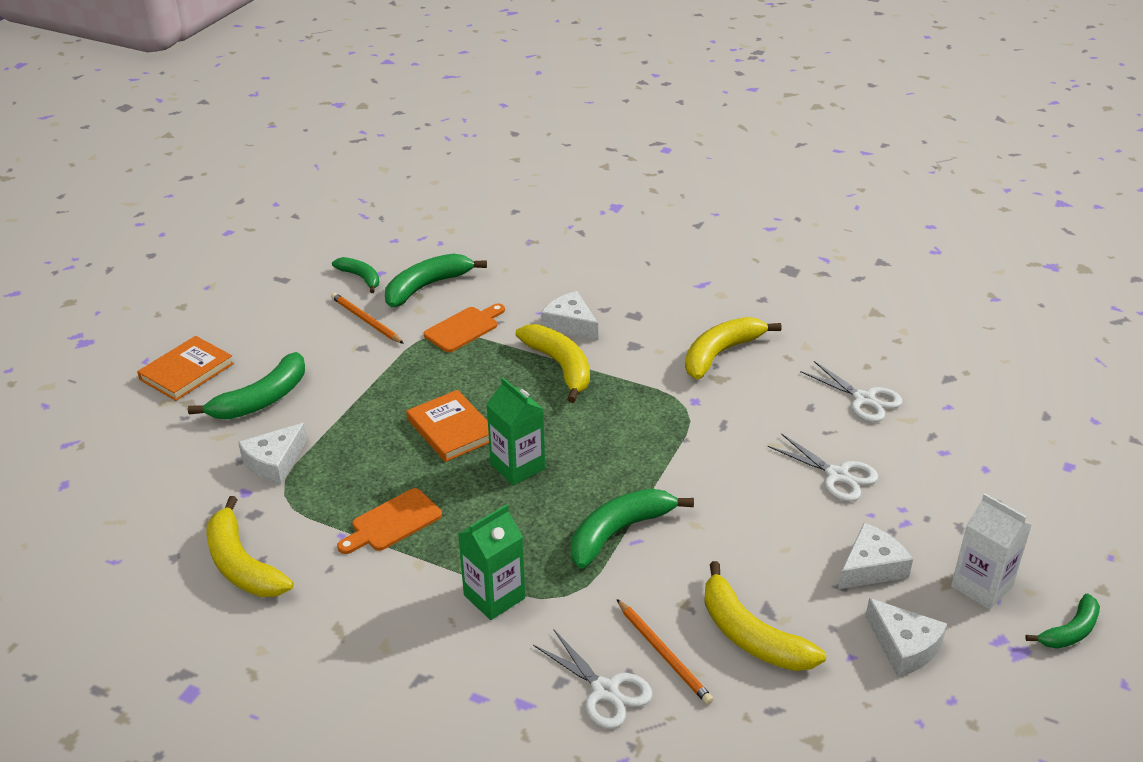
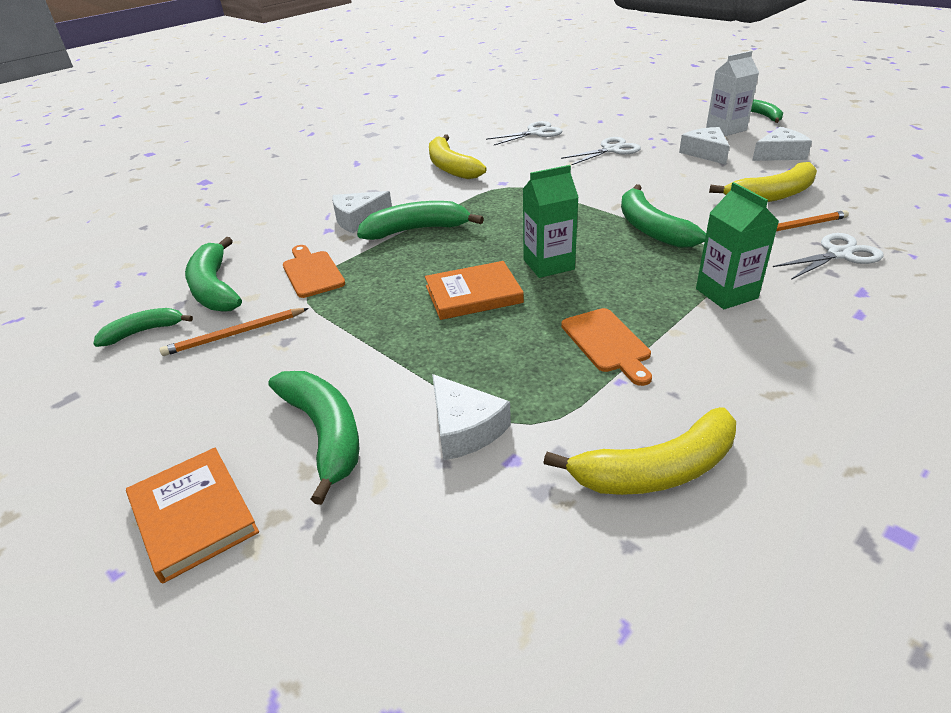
camera: 70 degrees left, 0 degrees up
(560, 366) = (416, 230): yellow banana -> green banana

